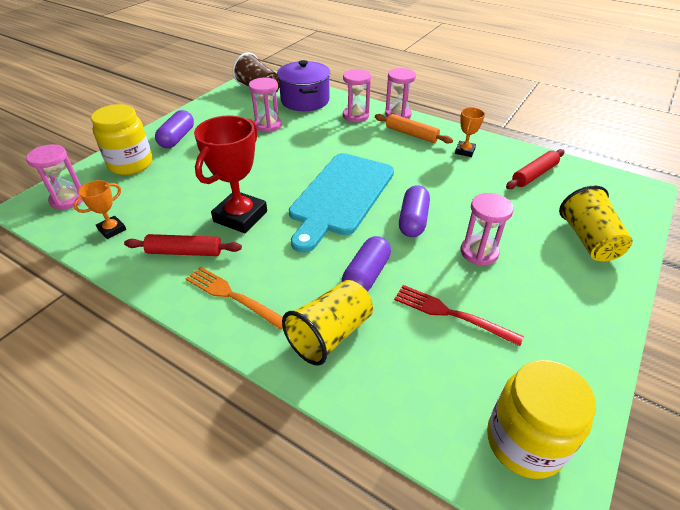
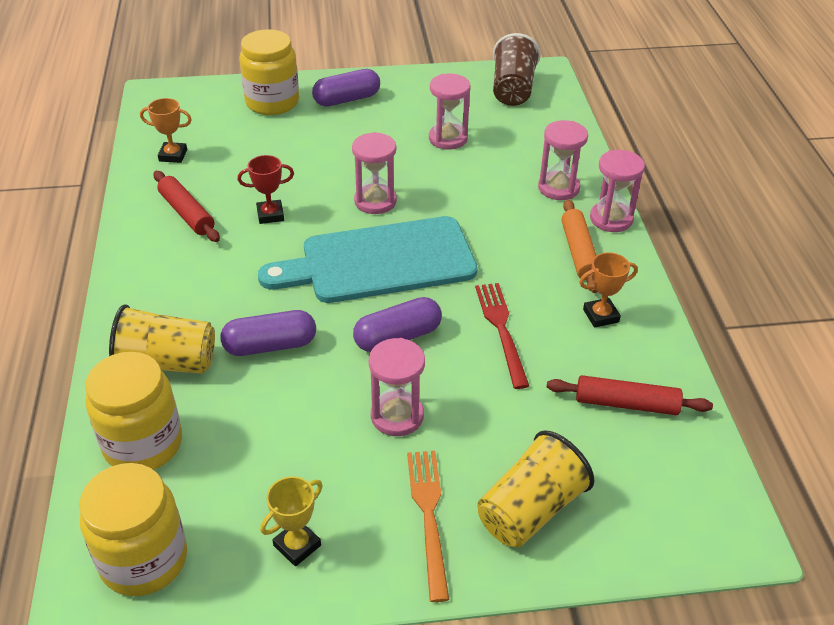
camera: 50 degrees right, 0 degrees up
(68, 199) = (185, 106): pink hourglass -> pink hourglass (375, 201)
(232, 296) = (159, 275): orange fork -> orange fork (428, 516)
(240, 216) = (270, 215): red trophy -> red trophy, size x0.51
(305, 100) = (537, 133): purple pot -> none
(403, 387) = (143, 444): none -> yellow jar
(451, 314) = (271, 435): red fork -> red fork (501, 329)
(559, 348) = (297, 545): none -> yellow trophy

